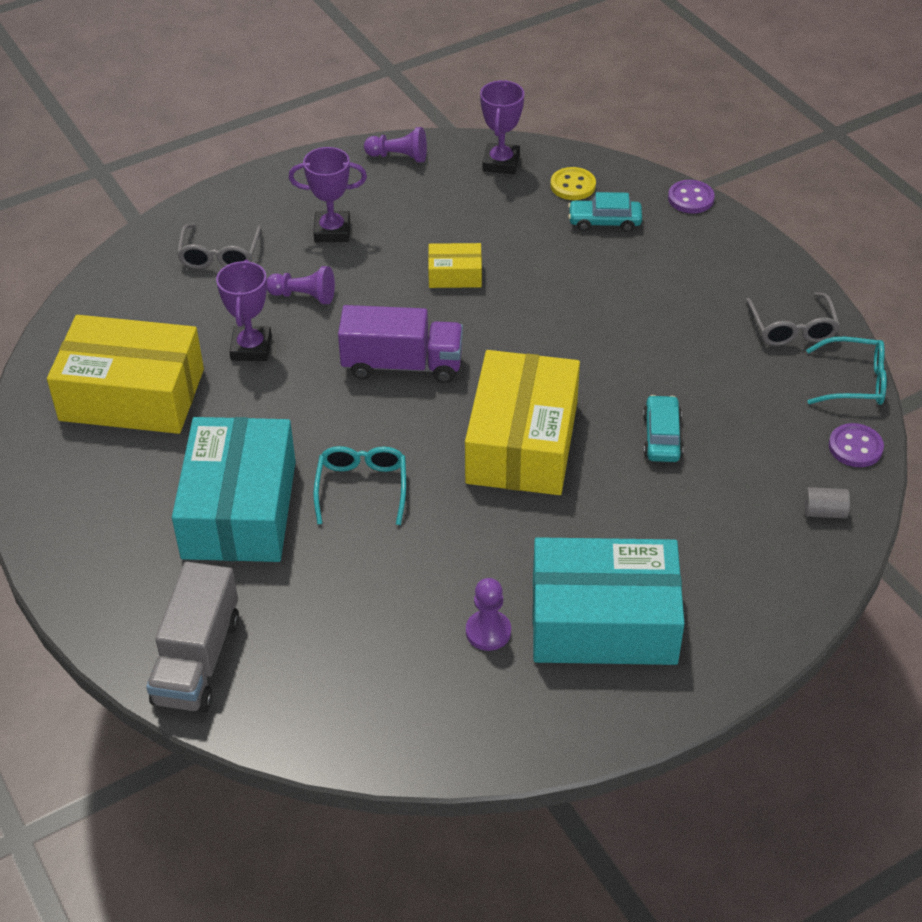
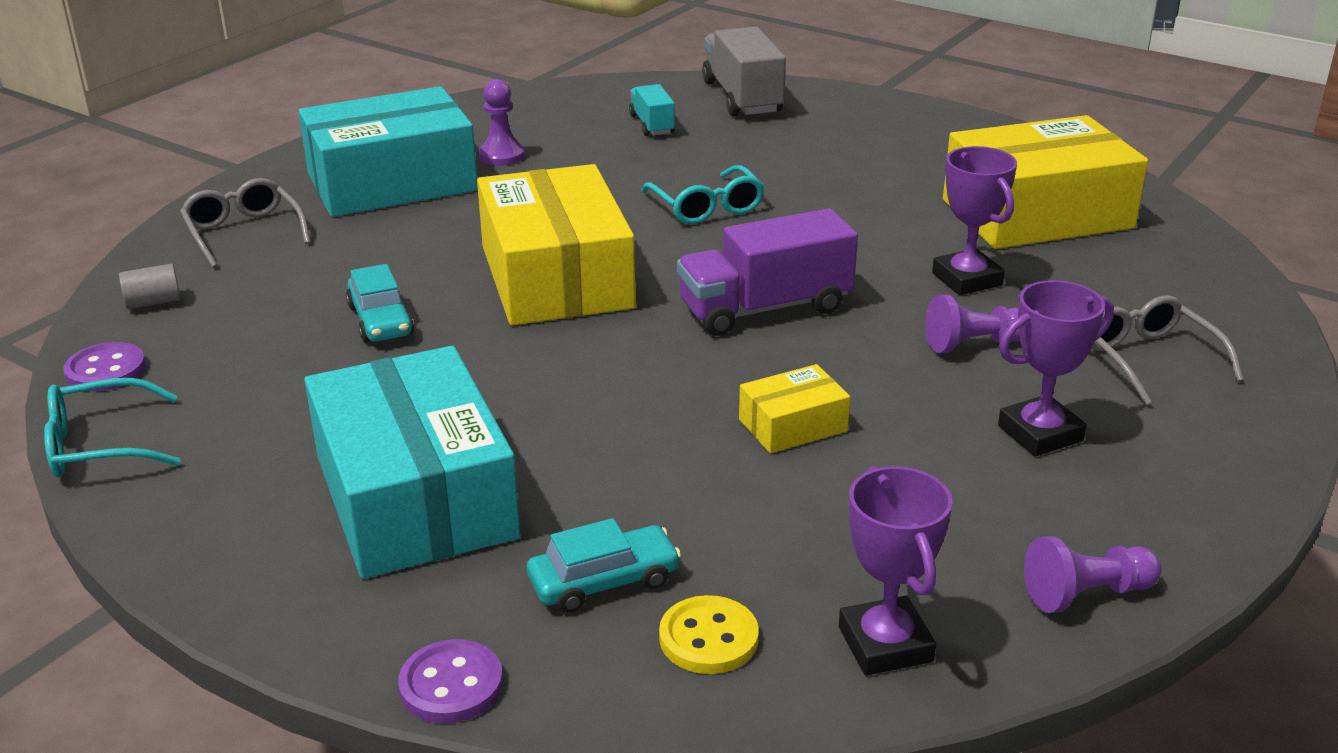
camera: 155 degrees right, 15 degrees down
(239, 509) = (812, 170): turquoise box -> turquoise box (415, 496)
(320, 638) = (652, 125): none -> turquoise truck
(792, 328) = (205, 493): grey glasses -> grey glasses (244, 233)

